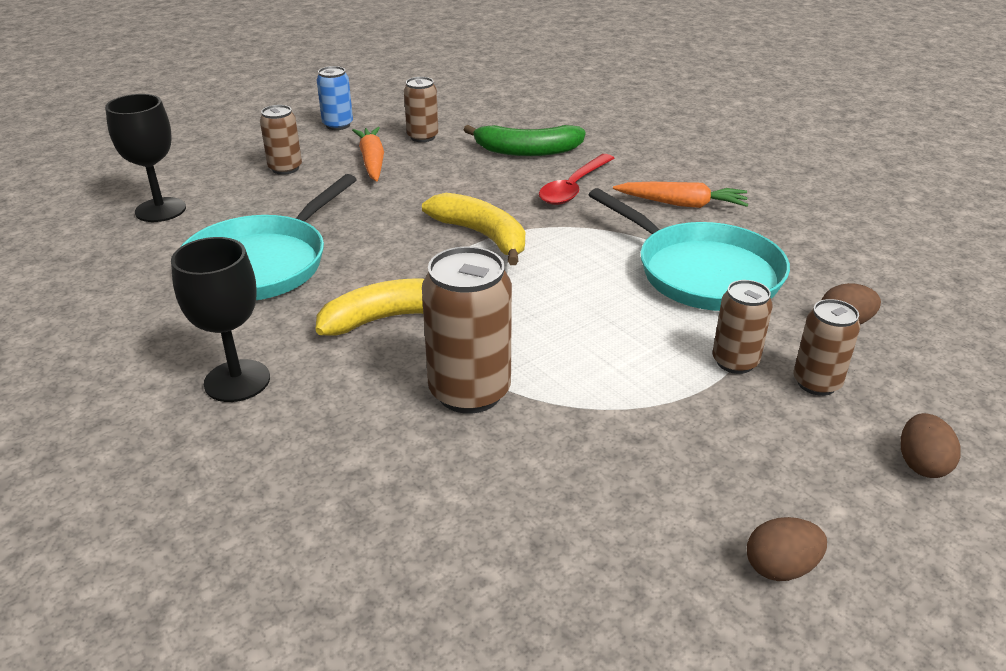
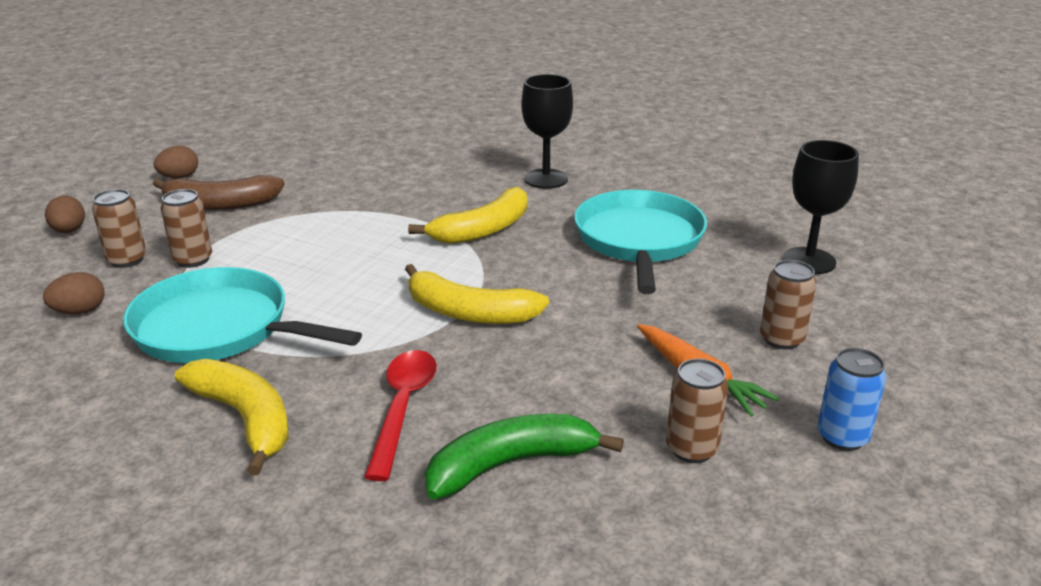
camera: 155 degrees right, 5 degrees down
(469, 392) = (389, 204): brown can -> none
(682, 204) = (245, 419): orange carrot -> yellow banana
(704, 462) = (220, 204): none -> brown banana

